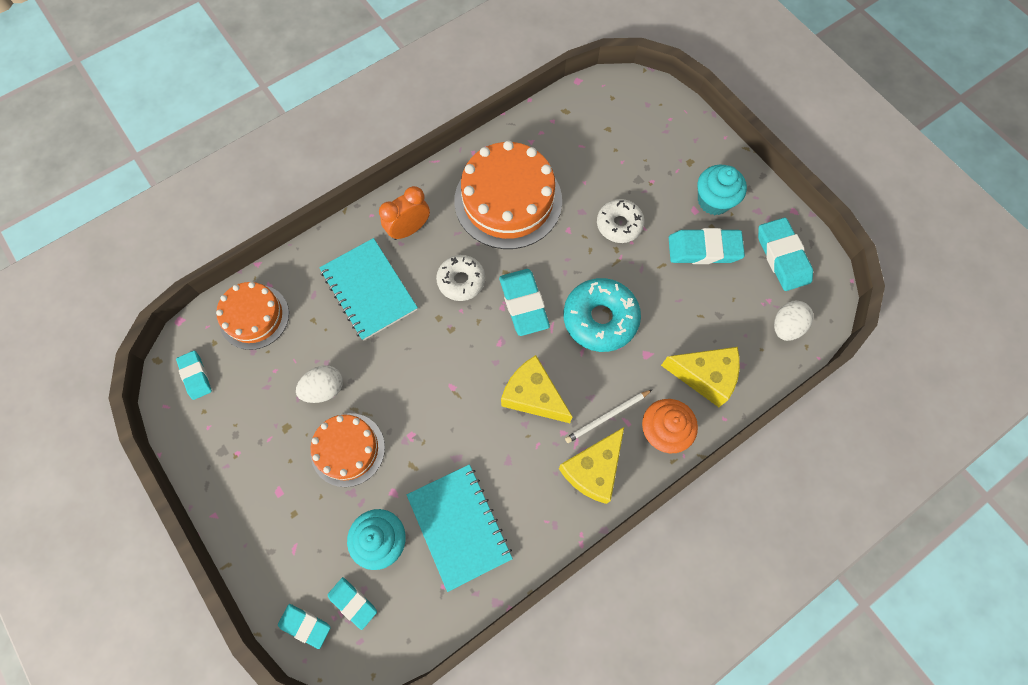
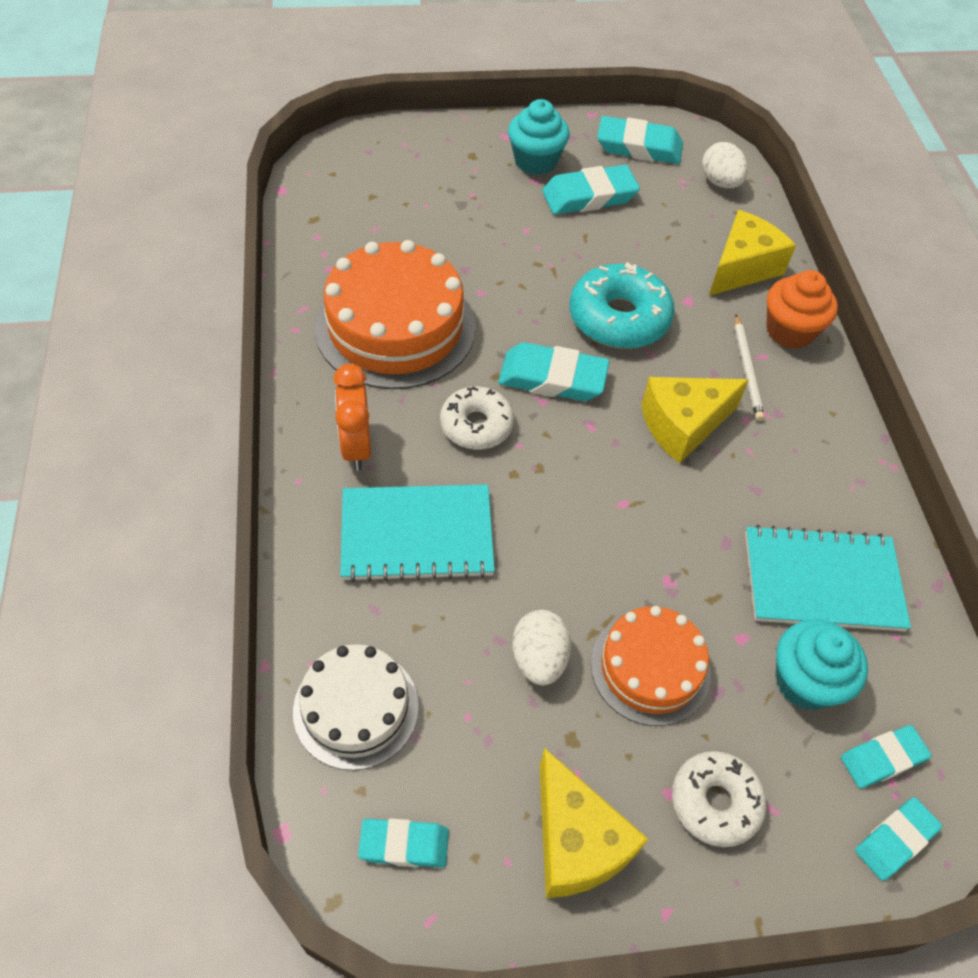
camera: 65 degrees left, 15 degrees down
(254, 317) = (356, 708): orange cake -> white cake
(593, 470) = (807, 412): yellow cheese -> yellow cheese (576, 841)
(619, 225) = (507, 246): white donut -> white donut (715, 802)
(704, 249) = (589, 196): turquoise eraser -> turquoise eraser turned 45 degrees clockwise

